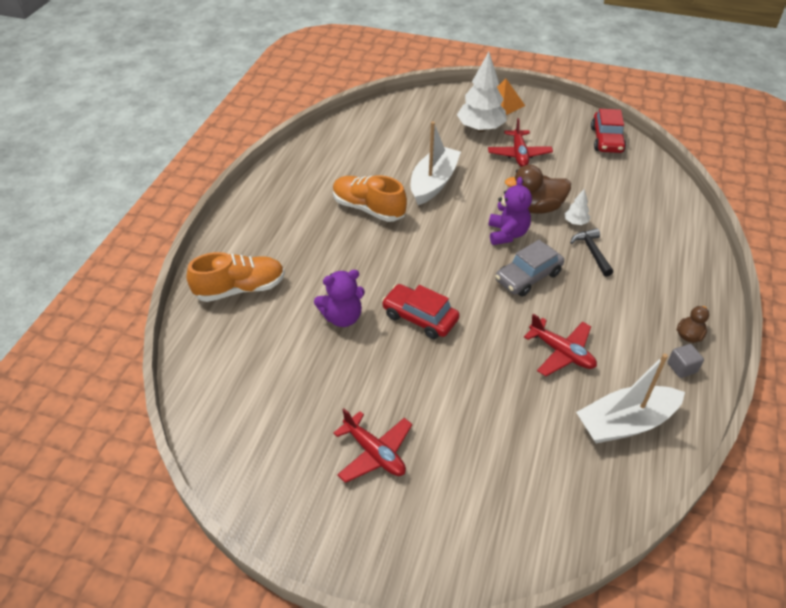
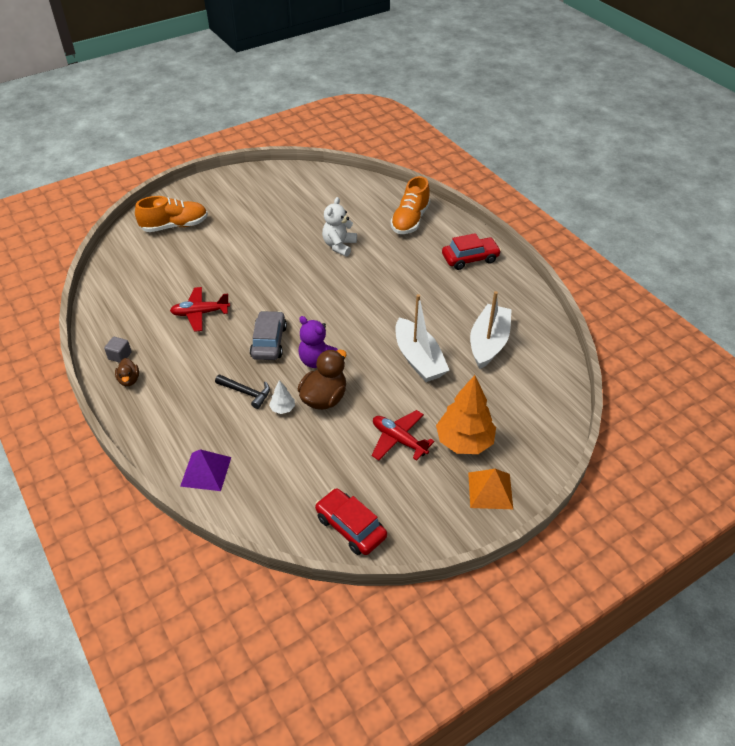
camera: 130 degrees right, 0 degrees up
(342, 317) = (339, 246): purple teddy bear -> white teddy bear
(368, 208) = (426, 308): orange shoe -> orange shoe (174, 226)
(374, 453) = (242, 213): red plane -> none
(420, 317) = (300, 274): red car -> red car (470, 258)
(480, 128) = (464, 441): white tree -> orange tree
(625, 423) = (132, 304): white boat -> white boat (488, 343)
(676, 223) = (206, 471): none -> purple pyramid

